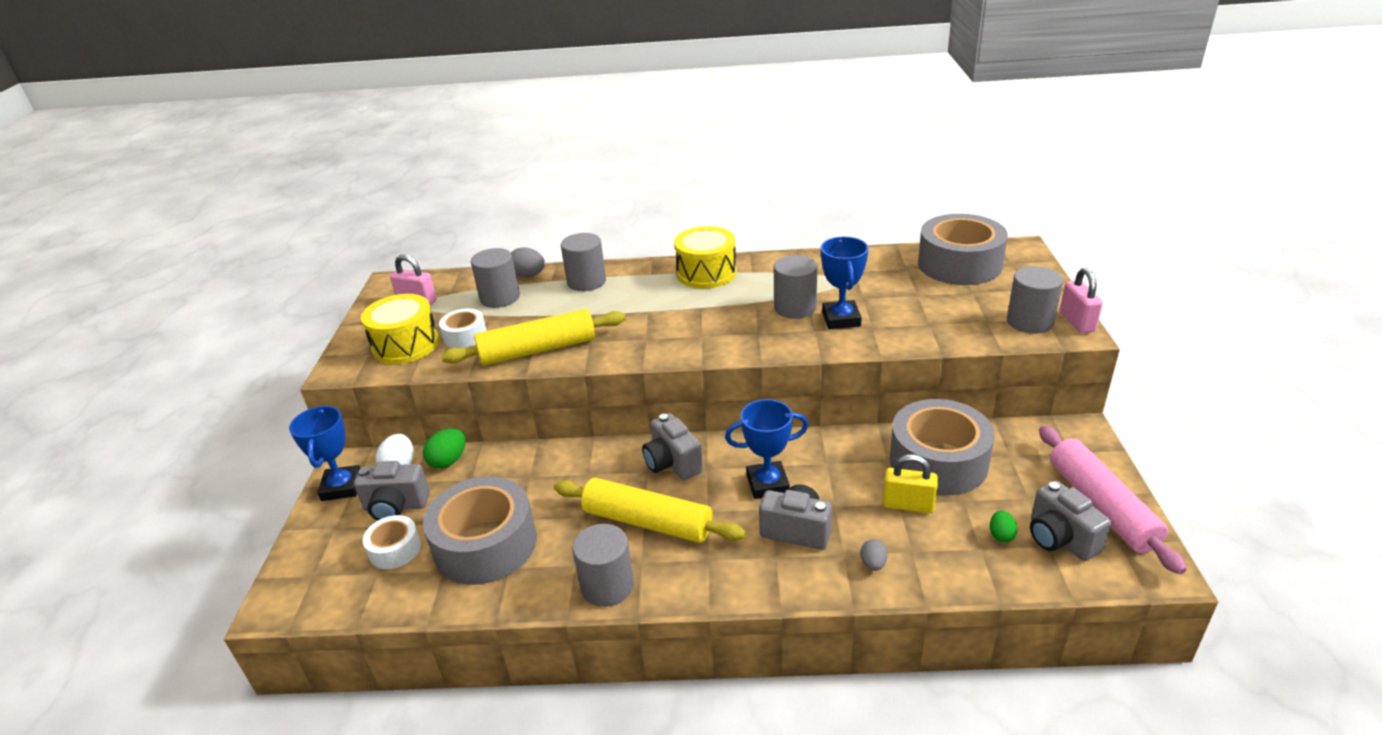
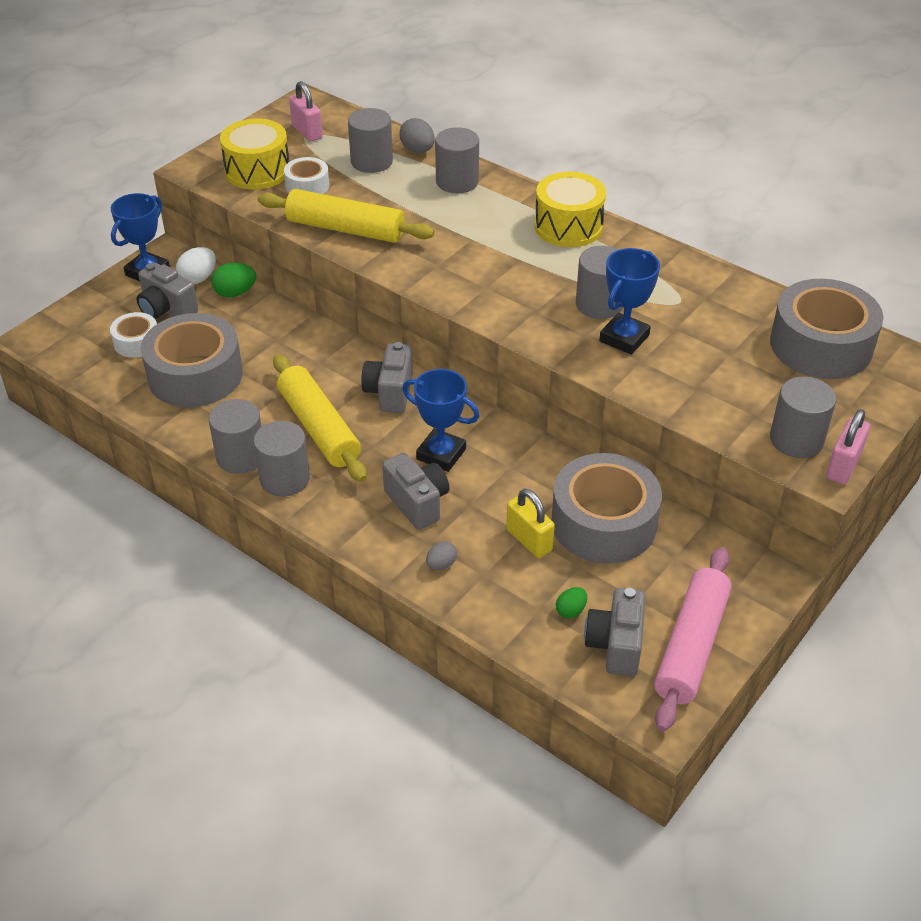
camera: 35 degrees right, 10 degrees up
(668, 579) = (284, 479): none -> grey cylinder

